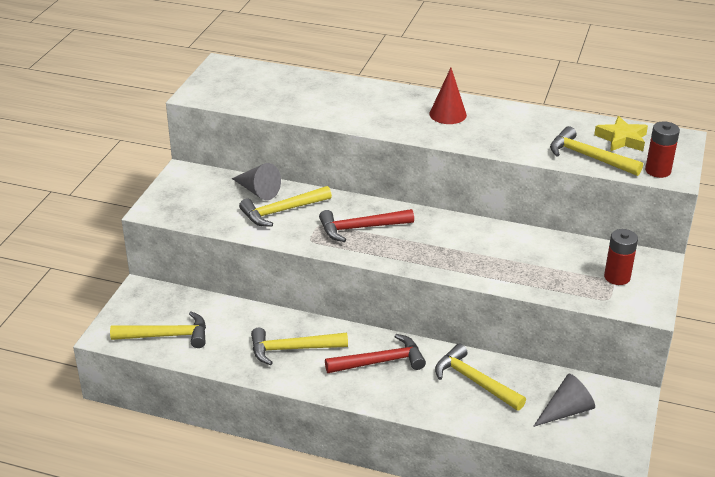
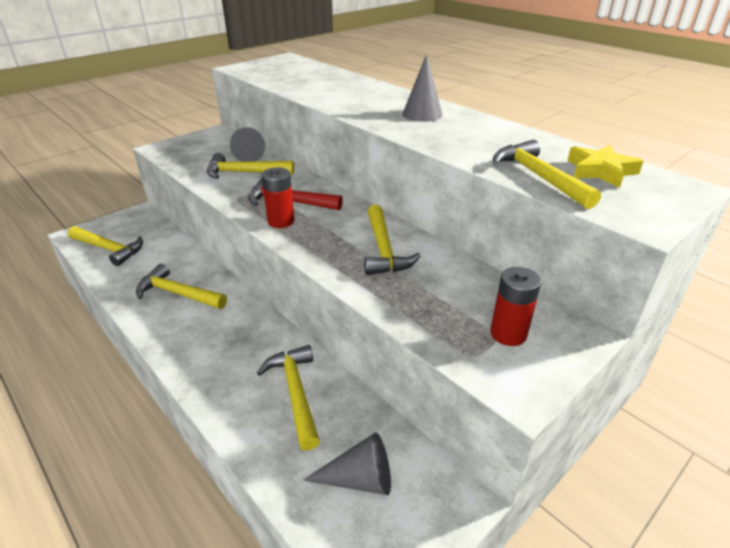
camera: 30 degrees right, 0 degrees up
(381, 361) = (233, 334): red hammer -> none
(448, 114) = (422, 114): red cone -> grey cone
(483, 245) = (383, 249): none -> yellow hammer
(658, 171) = (623, 211): red battery -> red battery (281, 221)

